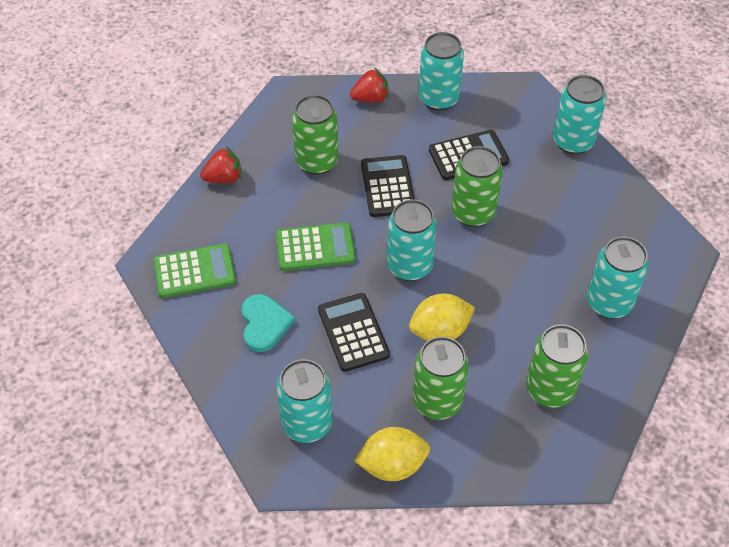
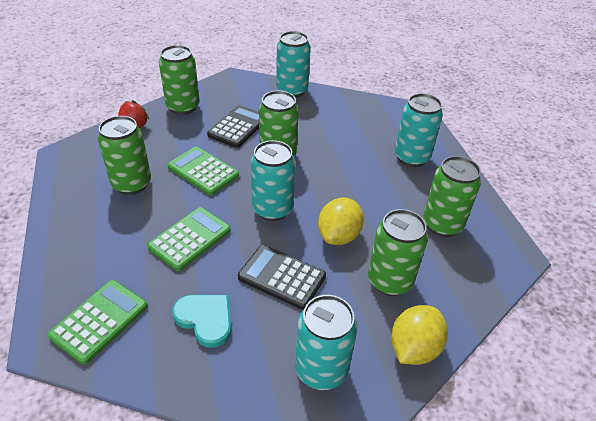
camera: 45 degrees left, 10 degrees down
(224, 178) = (59, 236): red strawberry -> none
(388, 187) = (203, 171): black calculator -> green calculator
(438, 99) = (183, 107): turquoise can -> green can

